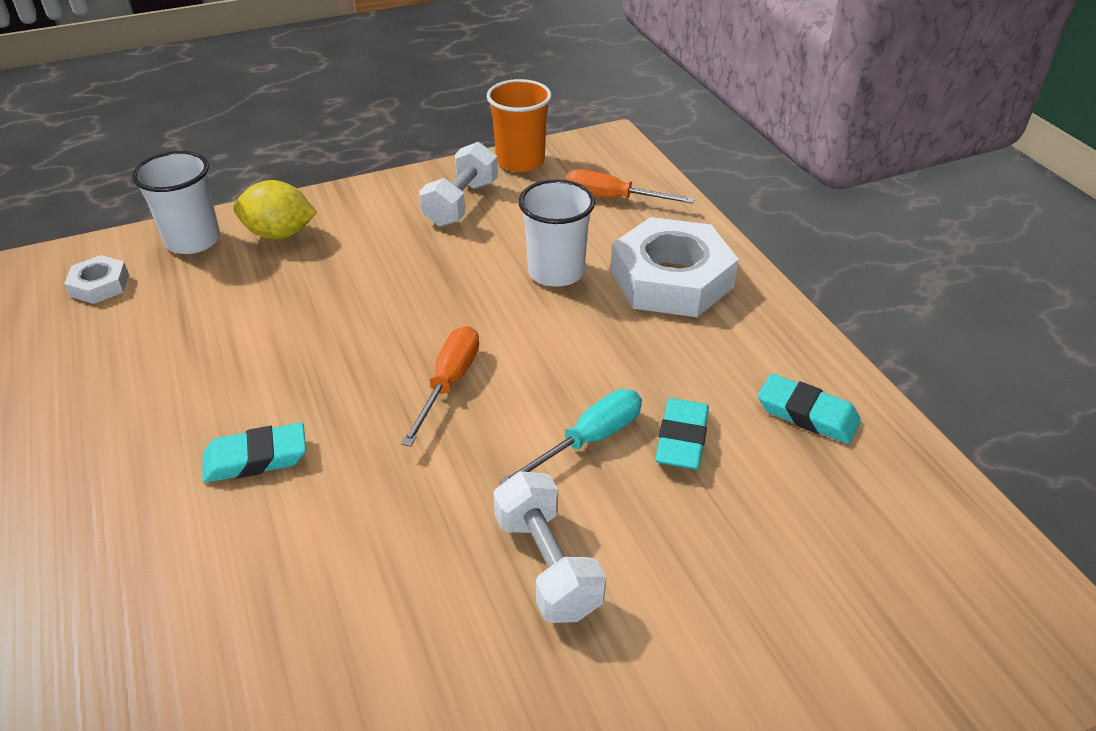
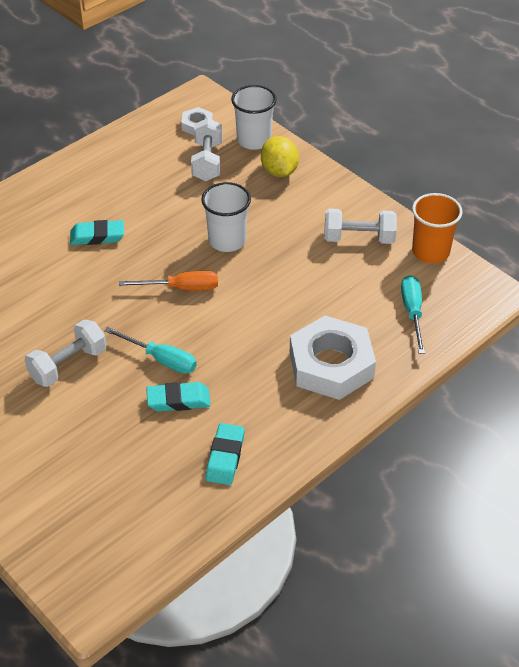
camera: 70 degrees right, 5 degrees up
(193, 294) = (207, 161): none -> white dumbbell
(256, 458) = (97, 236): turquoise eraser -> turquoise eraser turned 60 degrees counterclockwise
(556, 272) = (308, 305): white cup -> white cup (227, 240)
(612, 198) = (412, 312): orange screwdriver -> turquoise screwdriver

